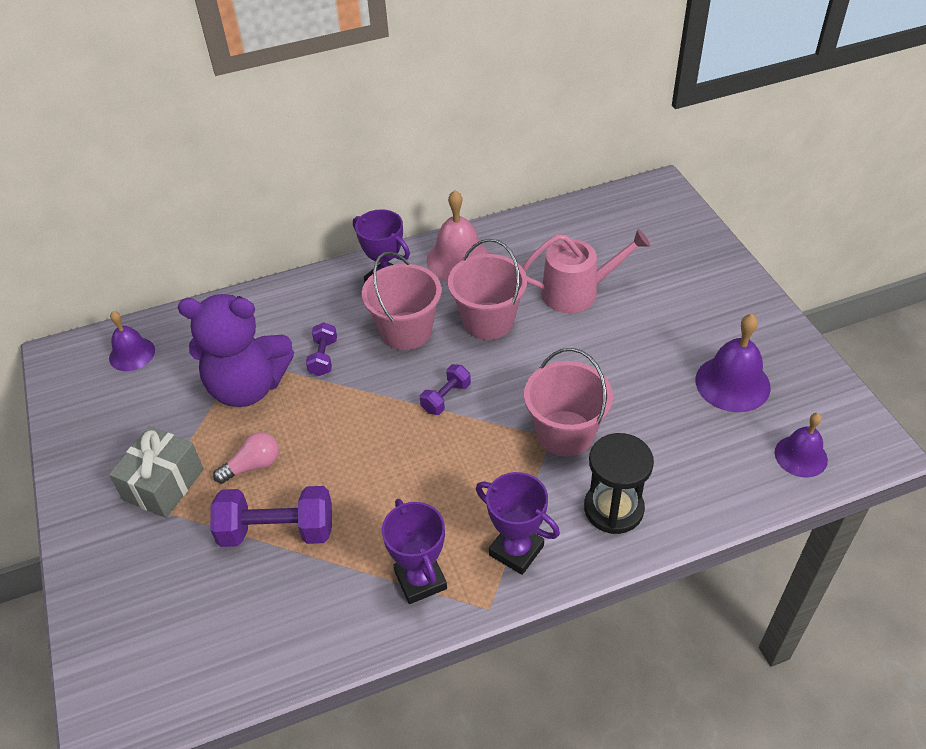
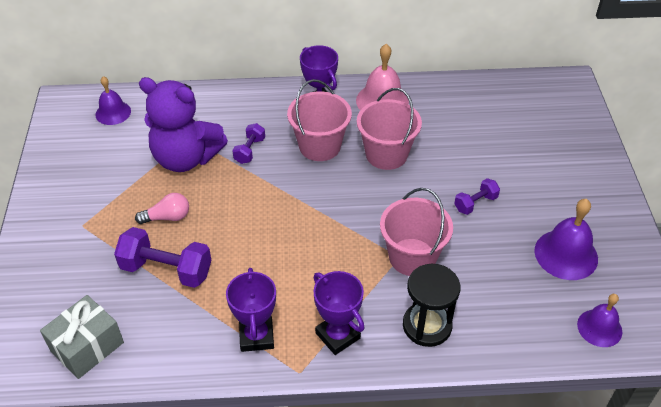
camera: 15 degrees right, 0 degrees up
(163, 484) = (99, 213): grey gift -> grey gift (87, 346)
(446, 398) = (330, 205): purple dumbbell -> purple dumbbell (475, 203)
(577, 292) = (467, 149): pink watering can -> none

